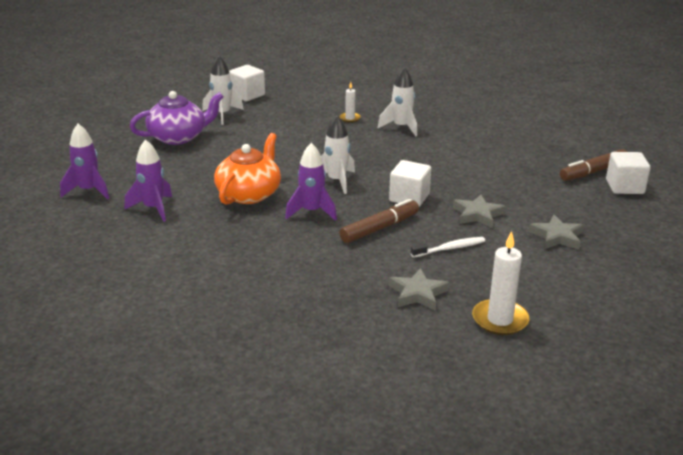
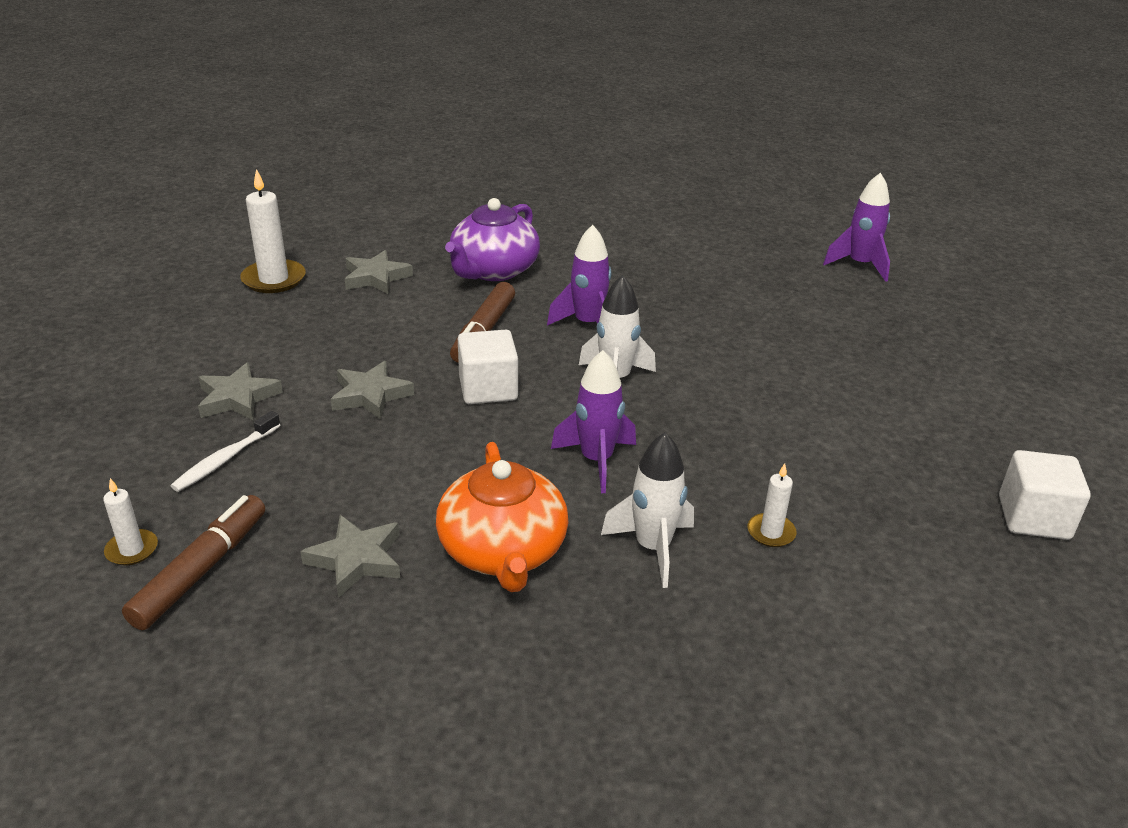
camera: 145 degrees right, 5 degrees up
(153, 208) = (759, 270): purple rocket -> purple rocket (596, 461)
(178, 137) = (932, 372): purple teapot -> purple teapot (493, 270)
(222, 115) = (969, 444): white rocket -> none
(249, 194) = (692, 322): orange teapot -> orange teapot (503, 551)
(450, 248) = (375, 335): white toothbrush -> white toothbrush (225, 459)
(524, 157) = (356, 559): none -> grey star
(624, 187) = (132, 550): white cube -> white candle

